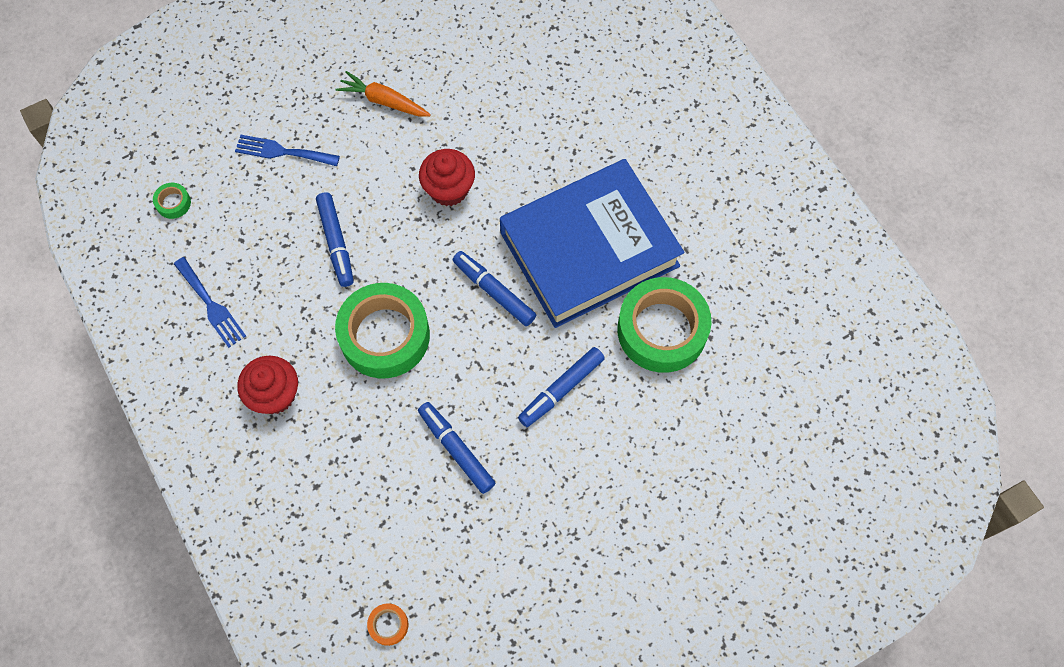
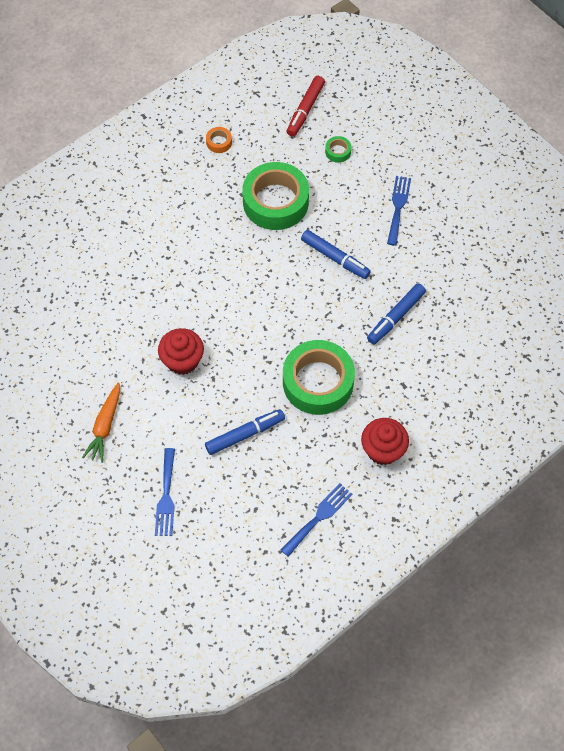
camera: 100 degrees left, 5 degrees down
(173, 203) = (230, 574): green tape -> green tape (338, 151)
(388, 625) = (530, 336): orange tape -> orange tape (219, 142)
(494, 291) = (266, 313): blue marker -> none
(589, 249) = (219, 255): blue book -> none
(629, 490) = (398, 207): none -> blue fork
(813, 395) = (305, 110): none -> red marker

